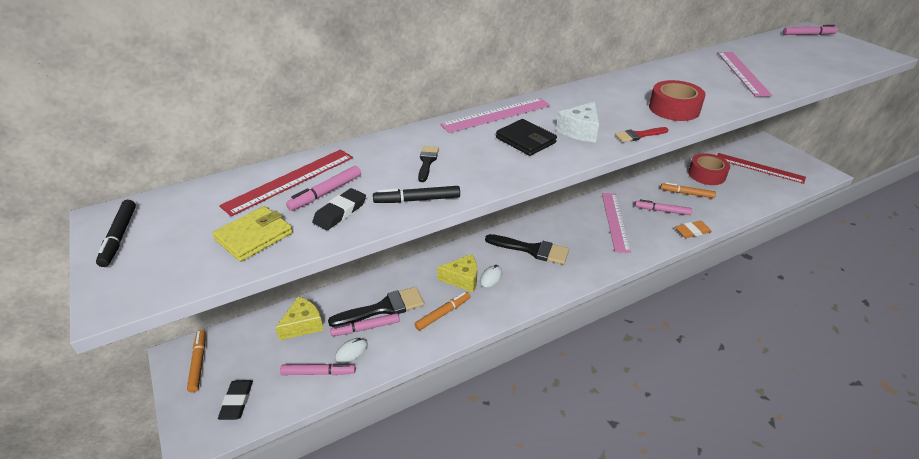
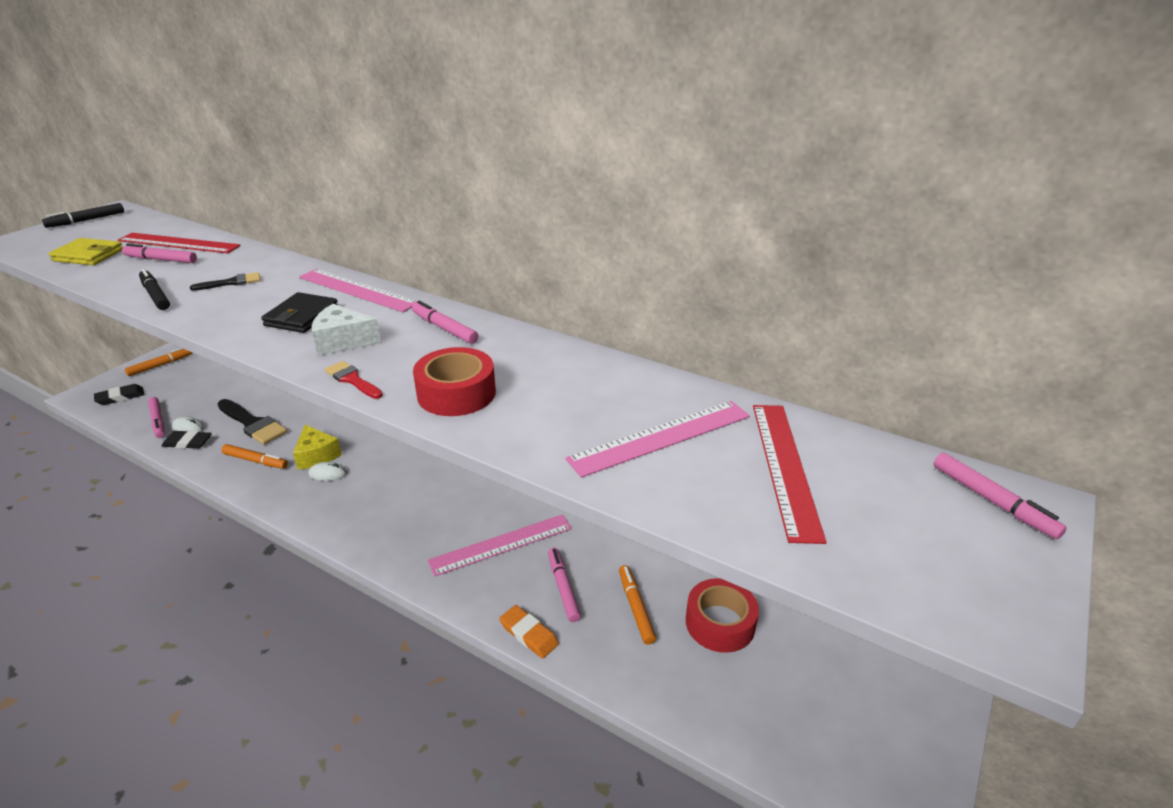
camera: 60 degrees right, 5 degrees down
(303, 325) = (217, 392): yellow cheese -> none
(340, 212) = (129, 272): black eraser -> black eraser (187, 442)
(366, 328) = (221, 424): pink marker -> pink marker (444, 328)
(532, 250) = (394, 488): black brush -> none
(759, 168) = (818, 699): red ruler -> red ruler (785, 467)

